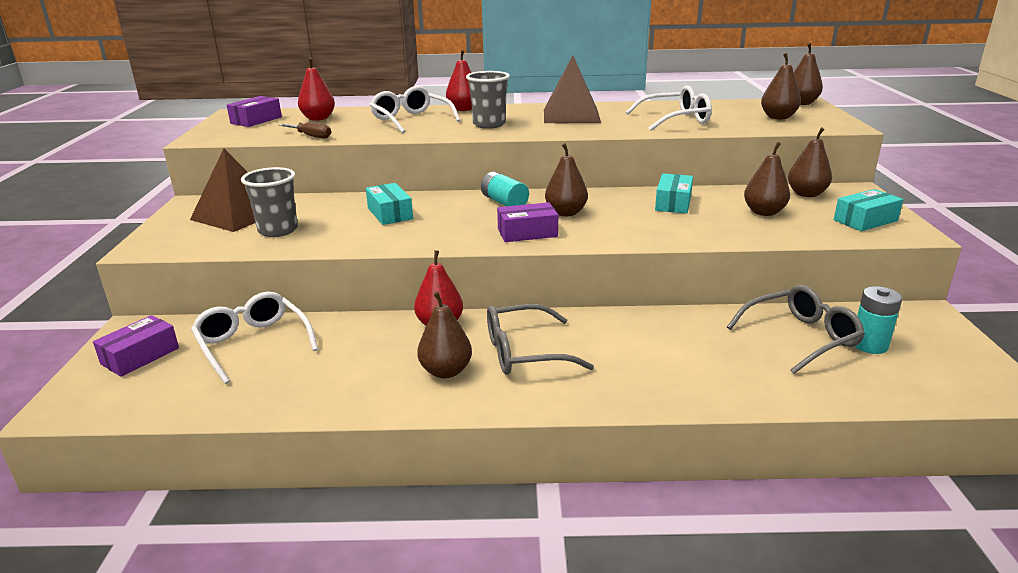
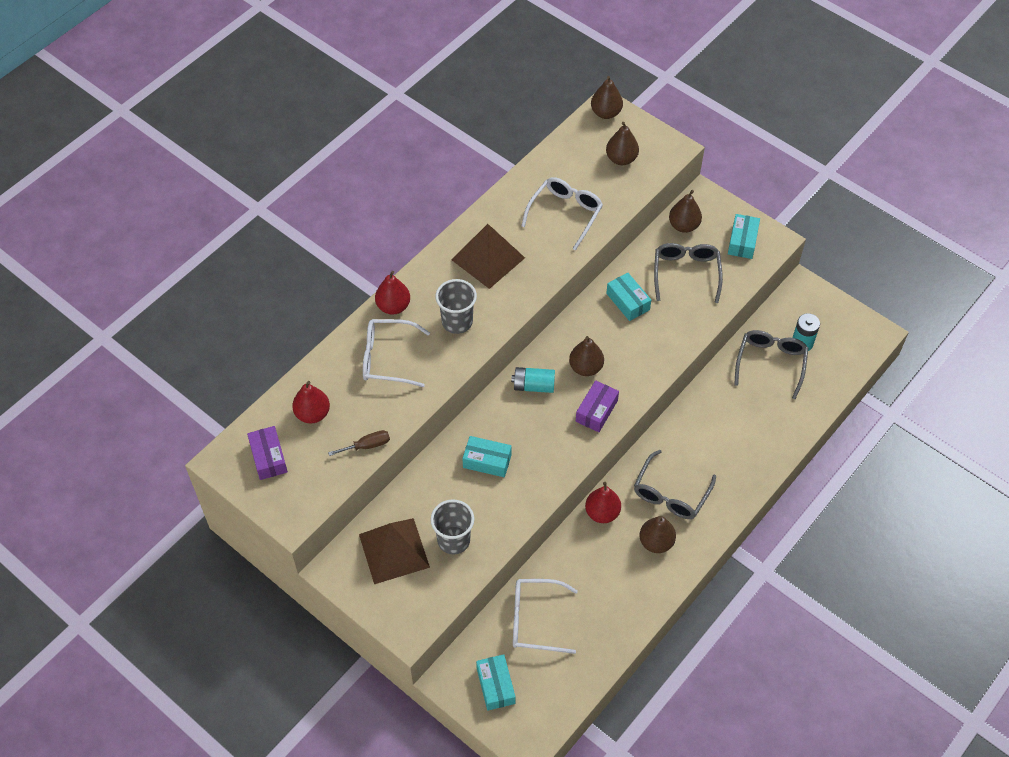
camera: 50 degrees left, 30 degrees up
(140, 356) = (495, 685): purple box -> turquoise box
(764, 212) = (686, 273): brown pear -> grey glasses

